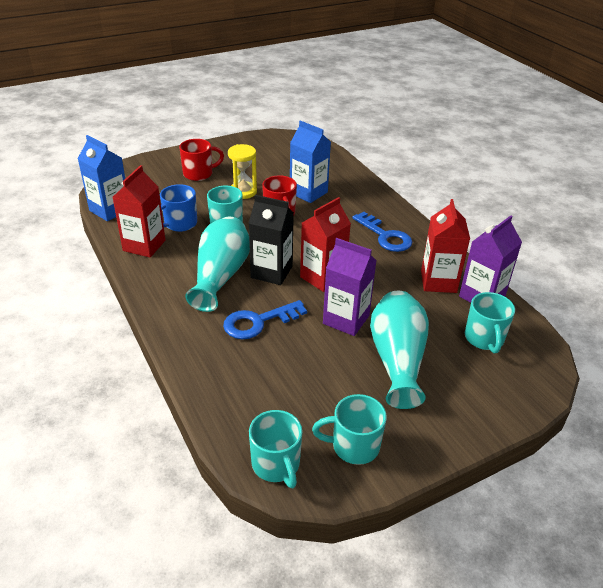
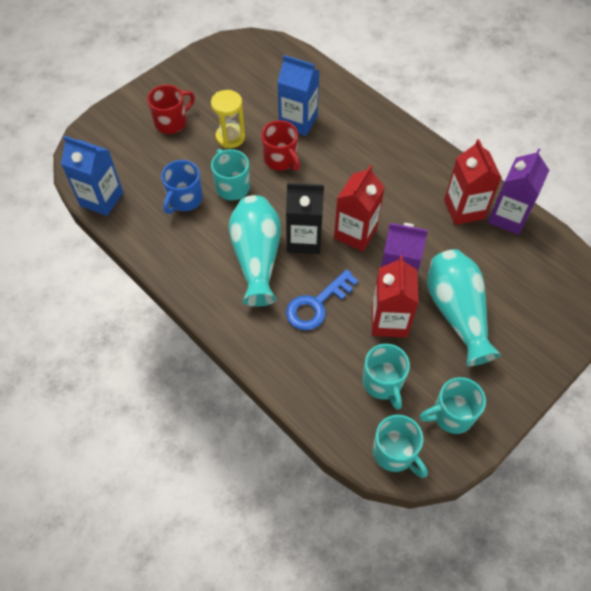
camera: 15 degrees left, 20 degrees up
(144, 245) = (162, 239): red carton -> red carton (389, 321)
(385, 236) = (396, 163): blue key -> none
(484, 339) = (524, 267): turquoise mug -> turquoise mug (383, 383)

